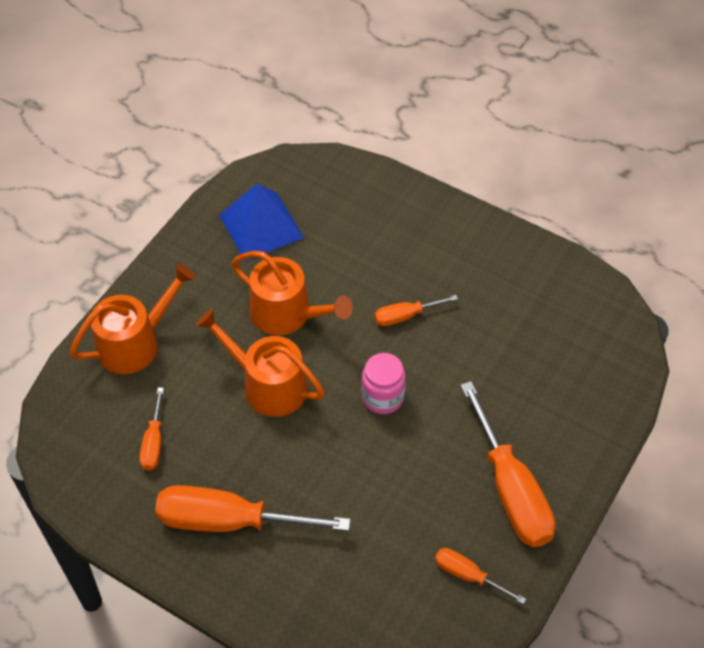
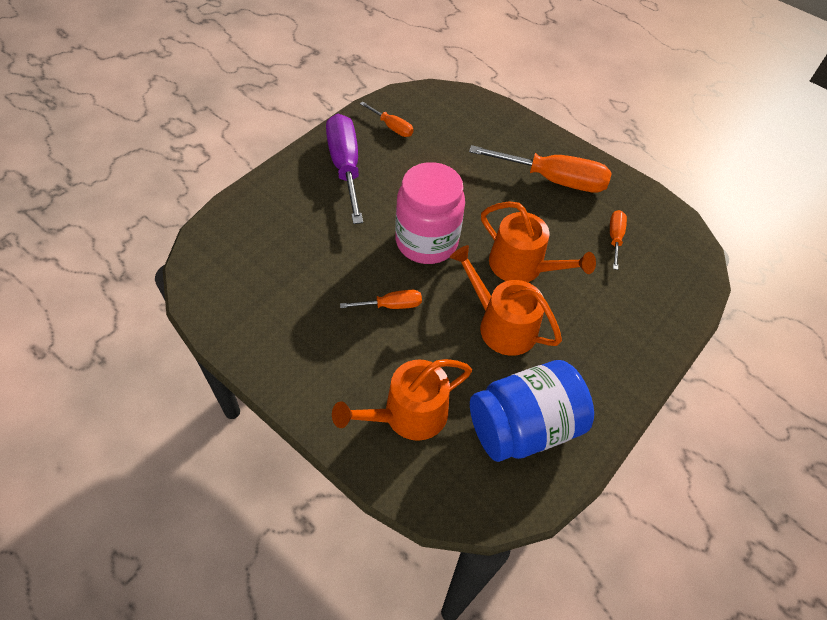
camera: 175 degrees left, 0 degrees up
(134, 343) = (642, 320): orange watering can -> orange watering can (408, 415)
(261, 226) = (523, 427): blue pyramid -> blue jar
(382, 397) = (426, 242): pink jar -> pink jar, size x1.77
(510, 489) = (345, 167): orange screwdriver -> purple screwdriver

